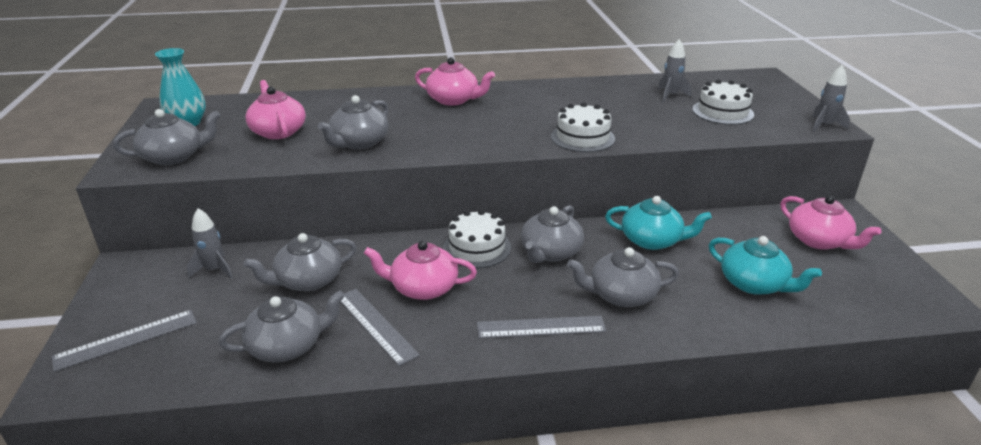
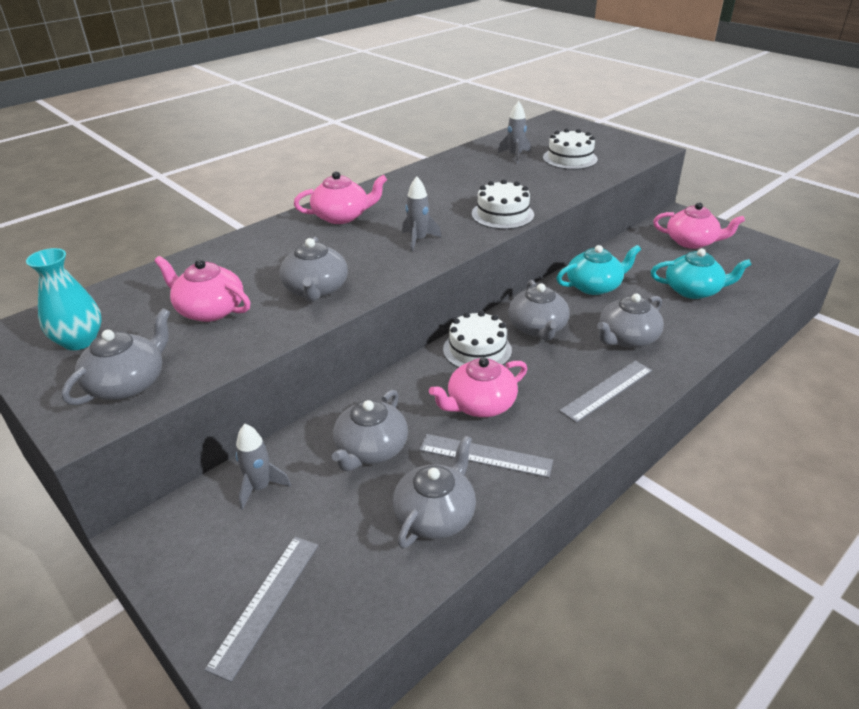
camera: 35 degrees left, 5 degrees up
(824, 126) = (647, 149): grey rocket -> grey rocket (418, 240)

